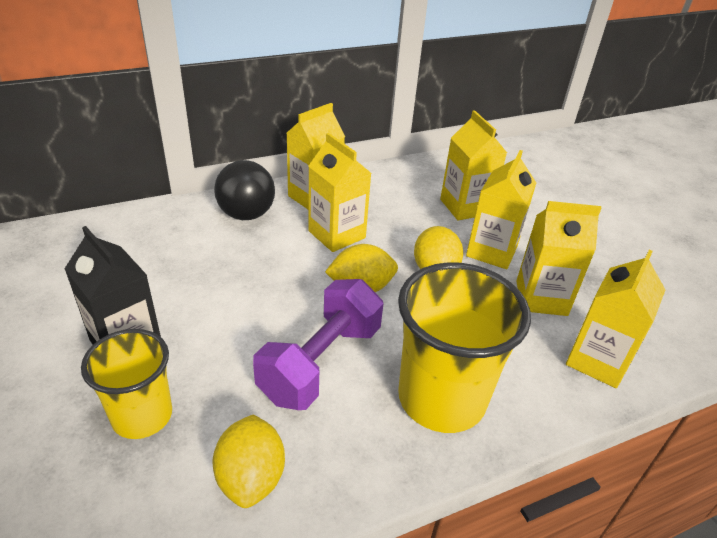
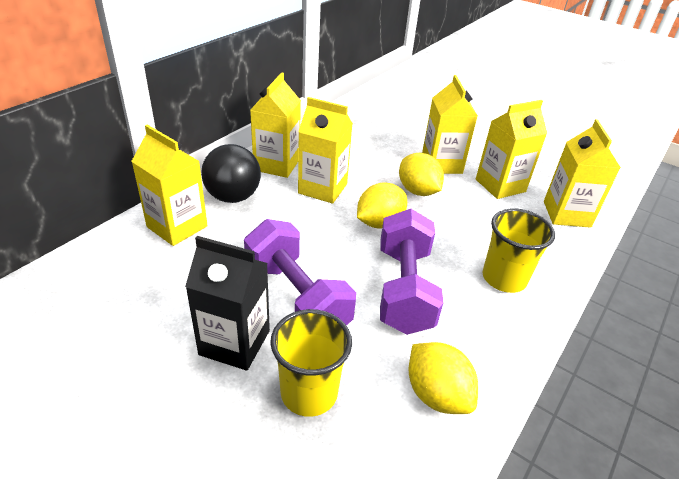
camera: 30 degrees left, 0 degrees up
(213, 328) = (296, 298): none -> purple dumbbell
(441, 398) = (504, 278): yellow cup -> yellow cup, size x0.62
(465, 207) = (395, 137): yellow carton -> yellow carton (177, 226)

